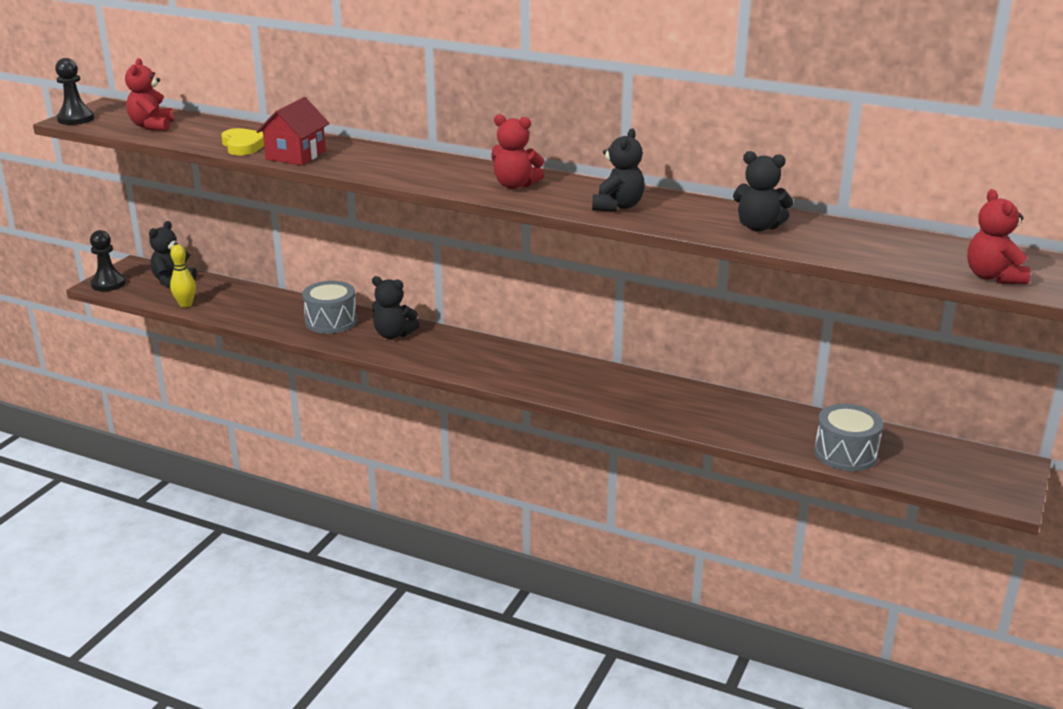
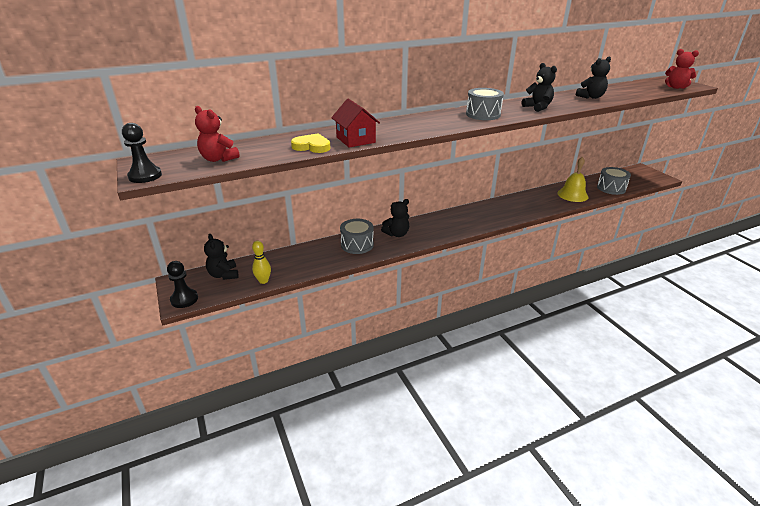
camera: 50 degrees left, 5 degrees up
(515, 185) = (483, 114): red teddy bear -> grey drum
(747, 424) = (572, 195): none -> yellow bell

